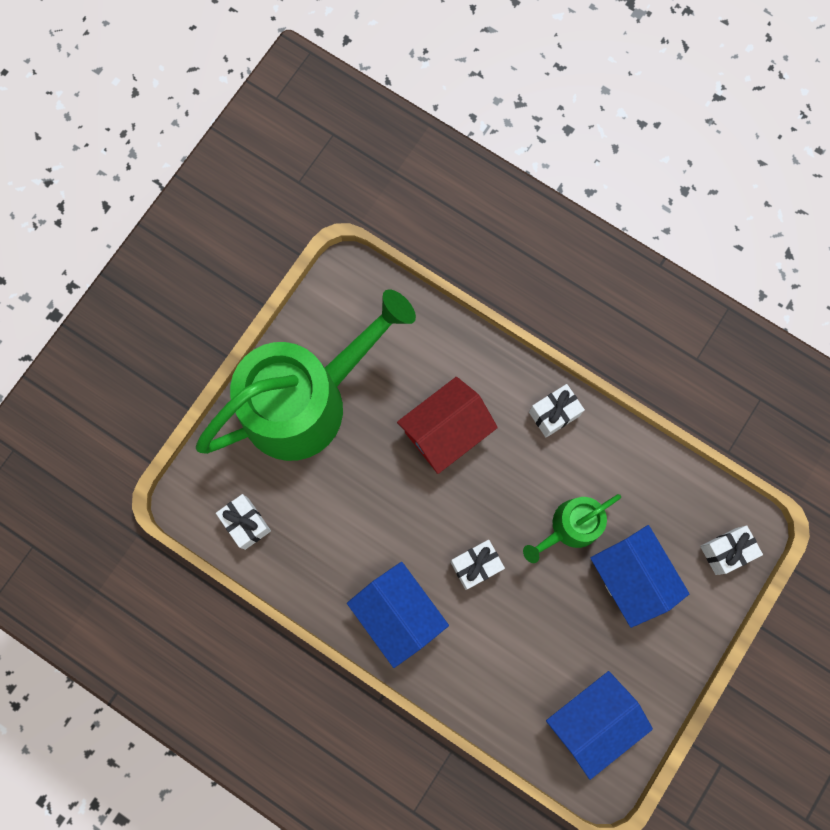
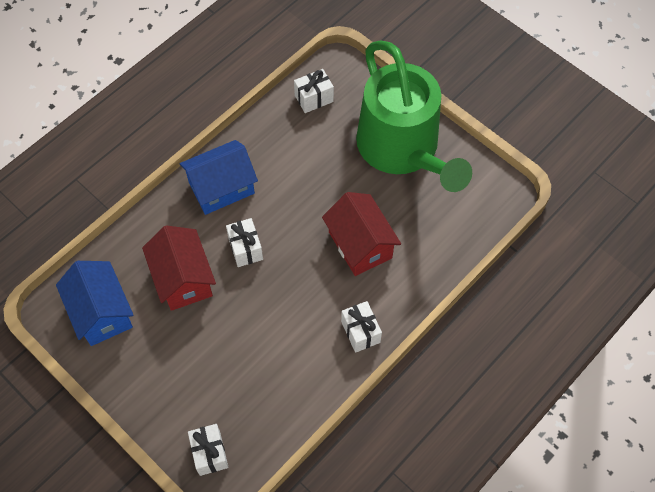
camera: 100 degrees right, 15 degrees down
(529, 631) = (183, 279): none -> red house
(570, 527) = (260, 326): green watering can -> none
(631, 577) = (207, 367): blue house -> none

